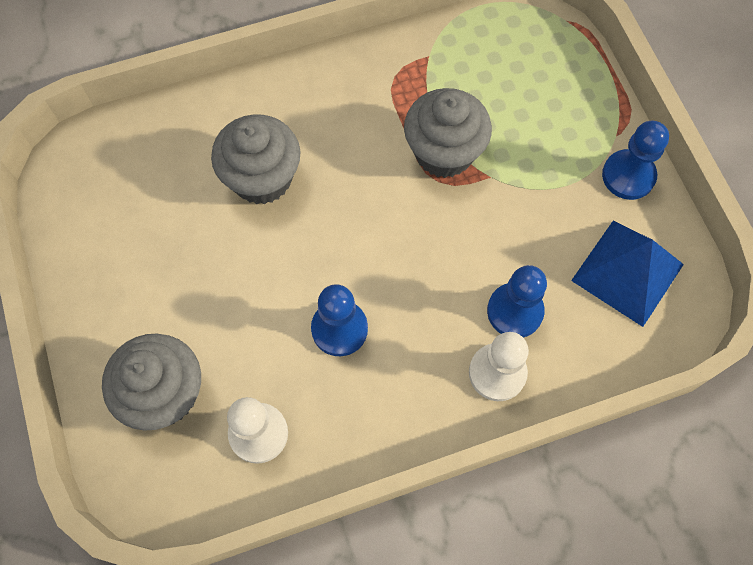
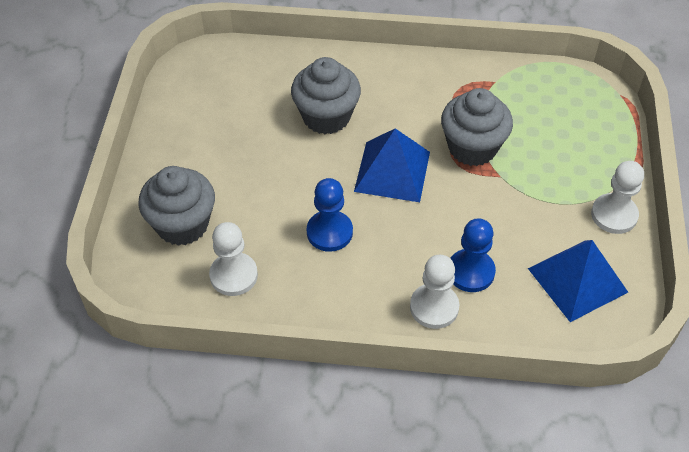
camera: 25 degrees right, 15 degrees down
(371, 220) = (392, 171): none -> blue pyramid
(628, 176) = (614, 215): blue pawn -> white pawn

